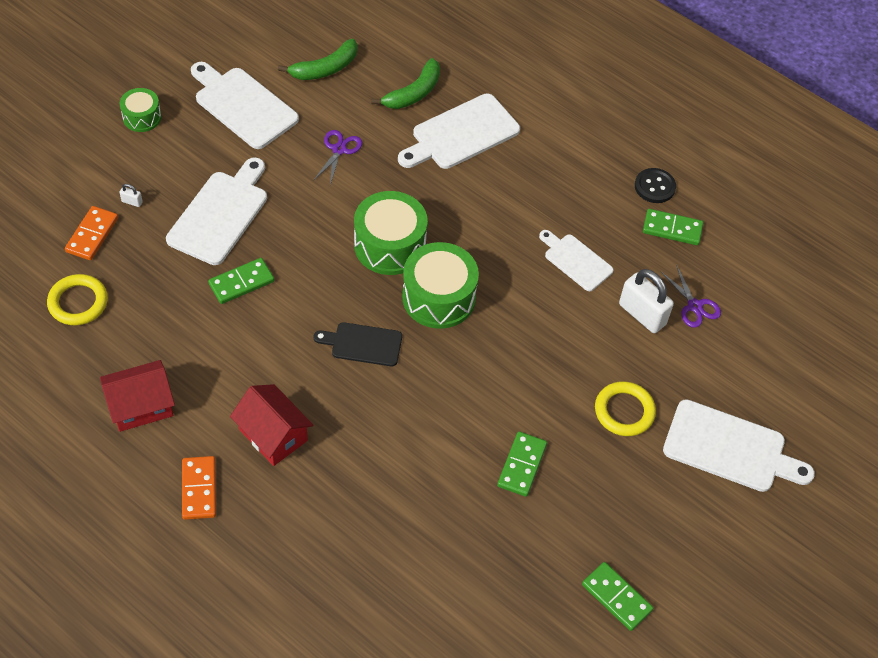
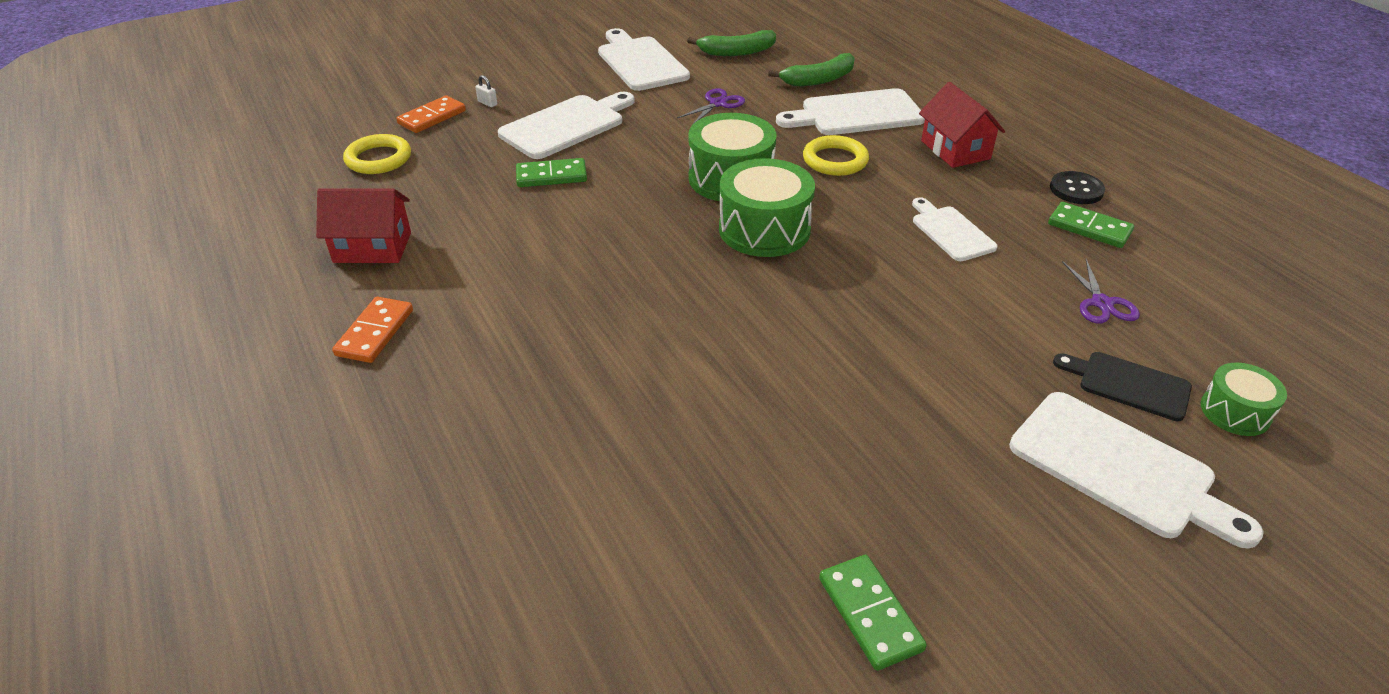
camera: 25 degrees right, 15 degrees down
(142, 117) = (540, 54): green drum -> green drum (1235, 412)
(273, 435) = (495, 304): red house -> red house (955, 150)
(363, 344) = (652, 250): black cutting board -> black cutting board (1128, 385)
(522, 465) = (792, 410): green domino -> none
(624, 411) = (964, 387): yellow ring -> yellow ring (835, 160)
(642, 314) = (1023, 296): white padlock -> none

